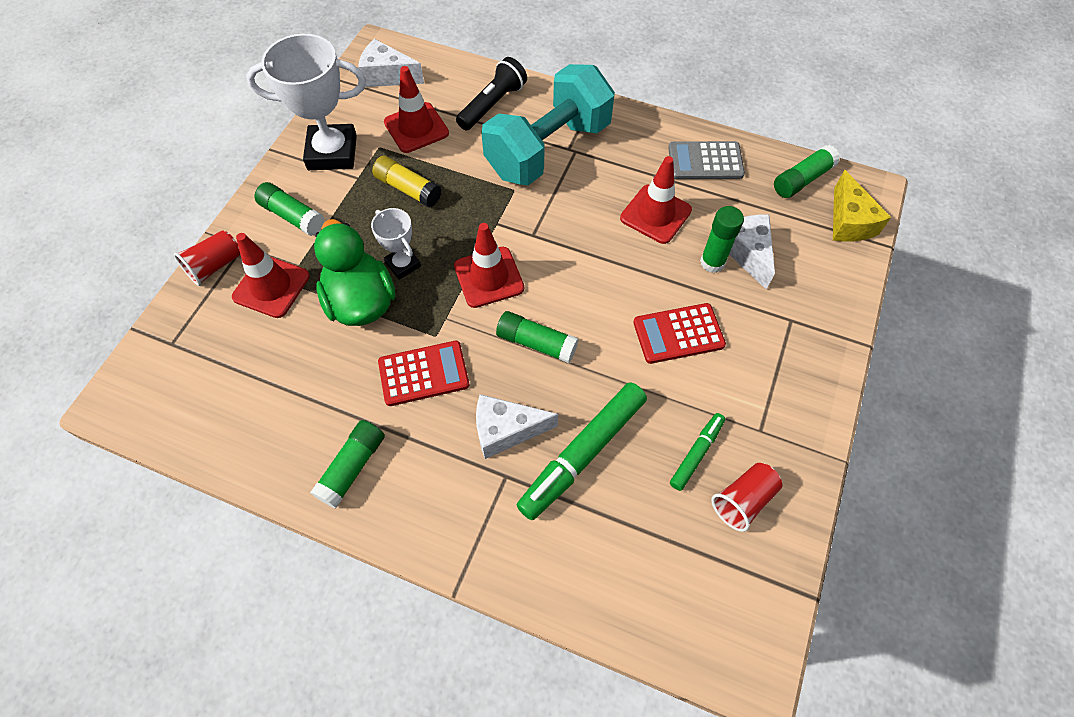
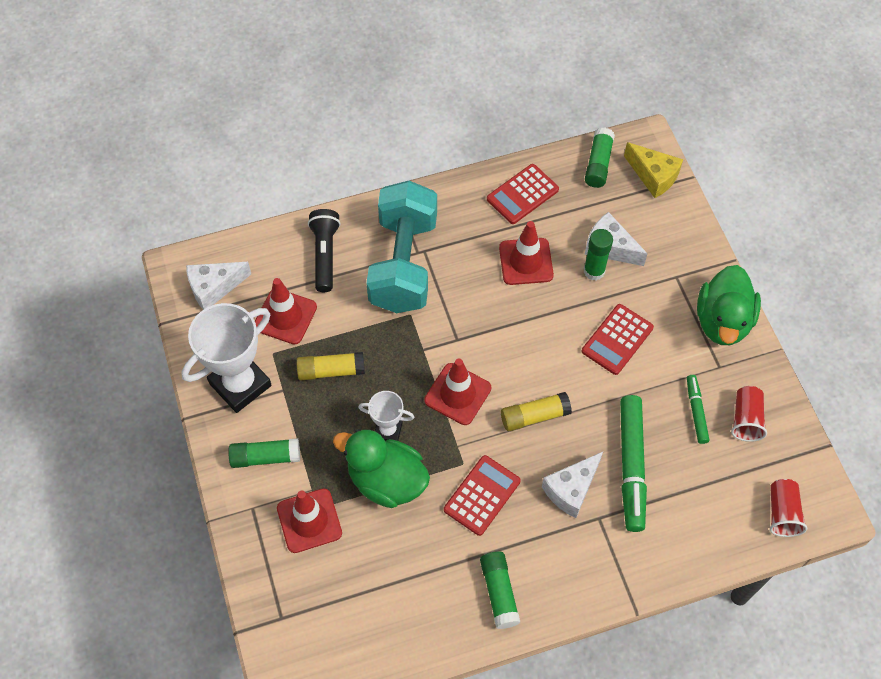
camera: 40 degrees left, 0 degrees up
(215, 266) = (248, 539): red cup -> red cup (782, 513)
(536, 343) = (534, 416): green glue stick -> yellow glue stick
(705, 161) = (522, 194): grey calculator -> red calculator
(803, 391) = (722, 321): none -> green duck

